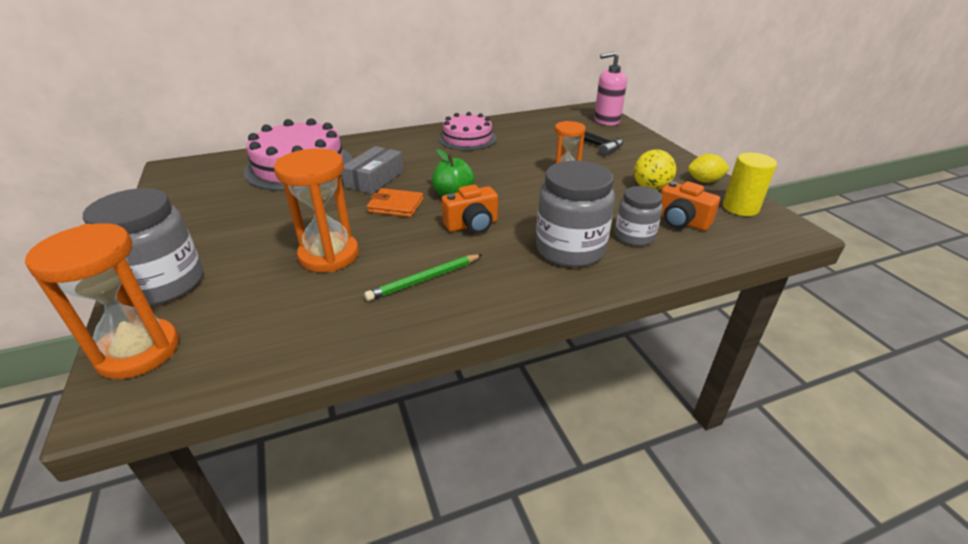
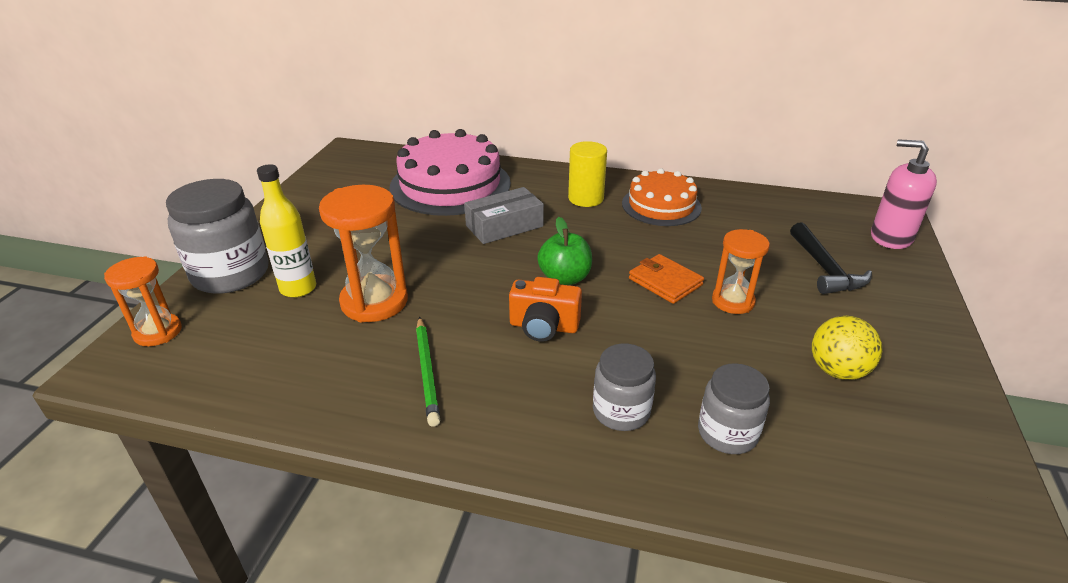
camera: 35 degrees right, 0 degrees up
(138, 352) = (158, 332): orange hourglass -> orange hourglass, size x0.63
(248, 270) = (298, 288): none -> yellow bottle
(396, 206) = (491, 268): orange wallet -> orange wallet (665, 282)
(424, 280) = (427, 372): green pencil -> green pencil turned 105 degrees counterclockwise
(467, 138) = (661, 205): pink cake -> orange cake
(570, 249) = (621, 411): grey jar -> grey jar, size x0.60
(681, 221) = (825, 443): orange camera -> none
(704, 181) = (944, 395): yellow lemon -> none
(740, 208) = (957, 466): yellow cylinder -> yellow cylinder (586, 198)

